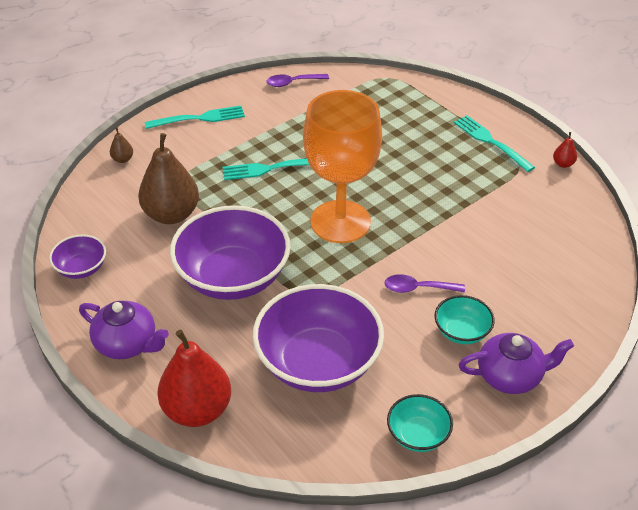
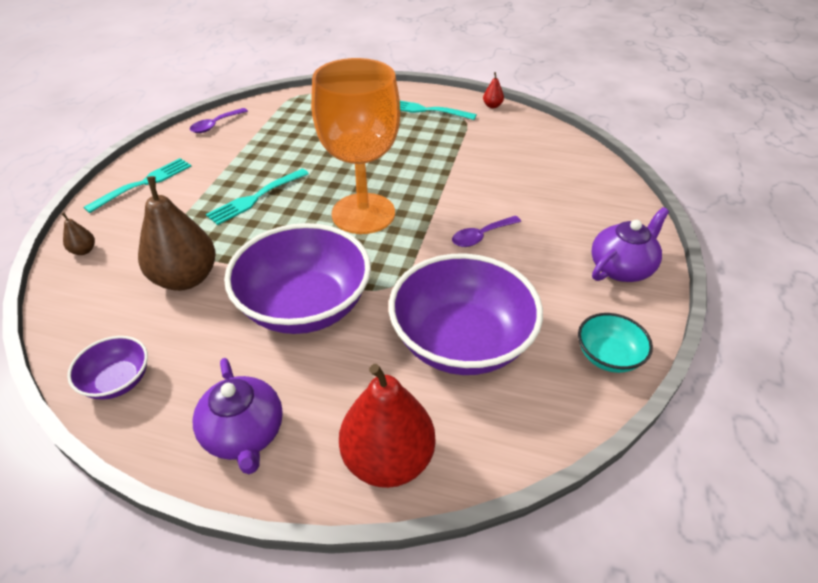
camera: 35 degrees left, 0 degrees up
(127, 344) = (244, 434): purple teapot -> purple teapot turned 75 degrees clockwise
(462, 331) = (550, 252): turquoise bowl -> none

